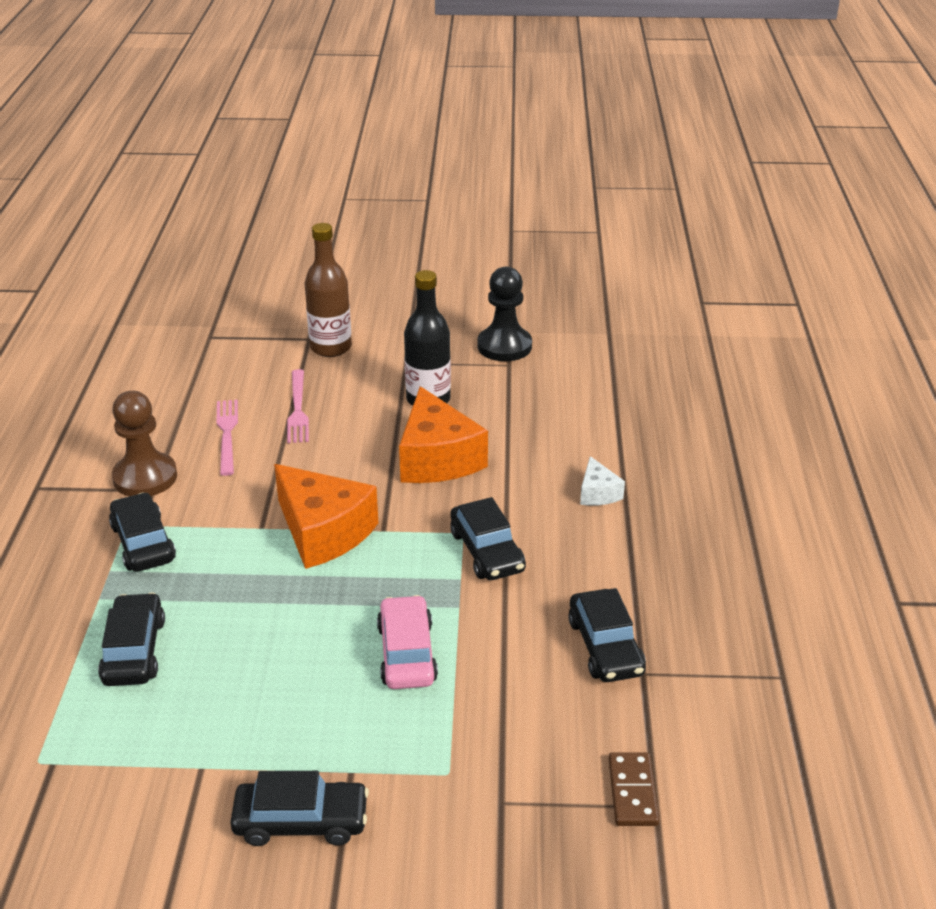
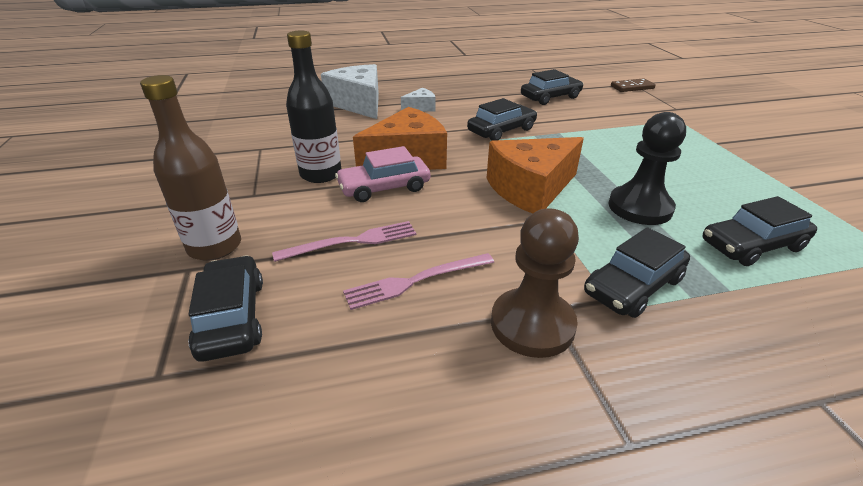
camera: 105 degrees left, 0 degrees up
(301, 821) = (766, 149): black car -> black car (232, 317)
(323, 532) = (530, 189): orange cheese -> orange cheese turned 150 degrees counterclockwise
(407, 653) = (614, 141): pink car -> pink car (384, 187)
(504, 346) = (228, 153): black pawn -> black pawn (640, 207)
(629, 440) = (359, 104): none -> white cheese

